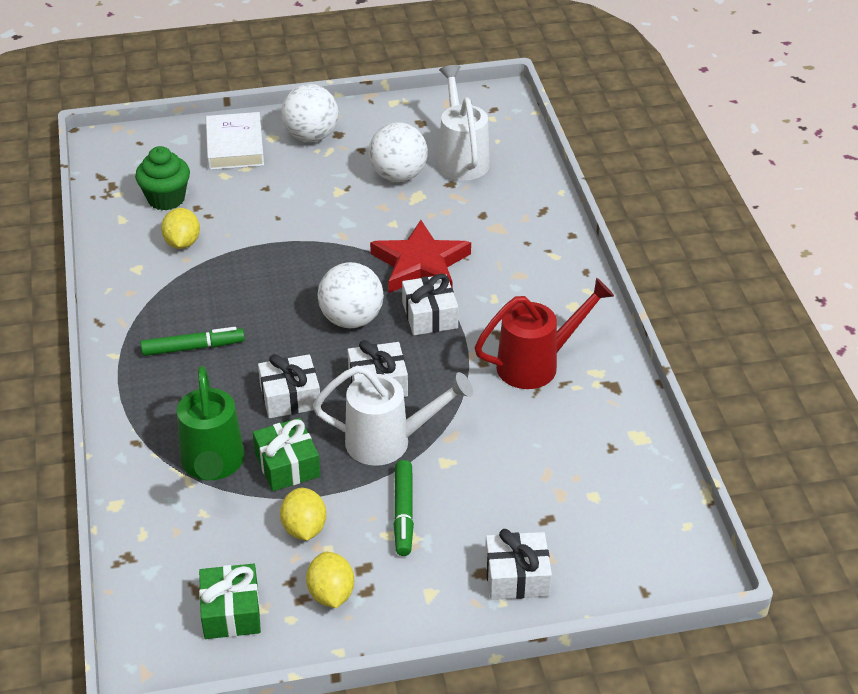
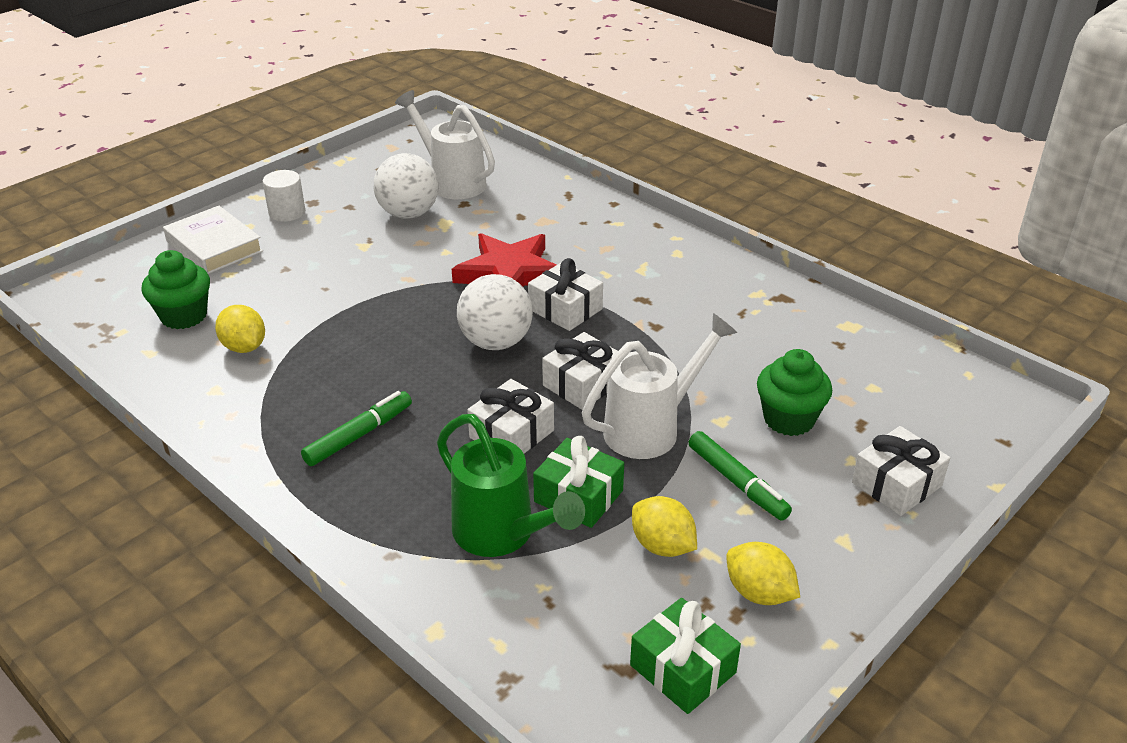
camera: 35 degrees left, 5 degrees down
(311, 136) = (287, 212): white ball -> white cylinder
(496, 487) = (789, 419): none -> green cupcake
(537, 364) = (703, 308): red watering can -> none

